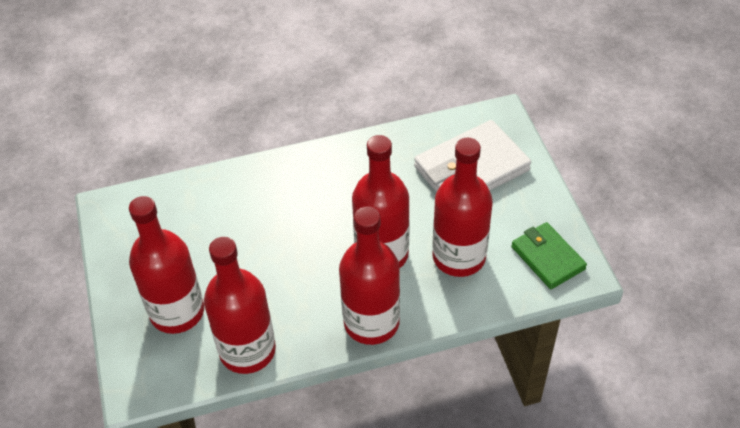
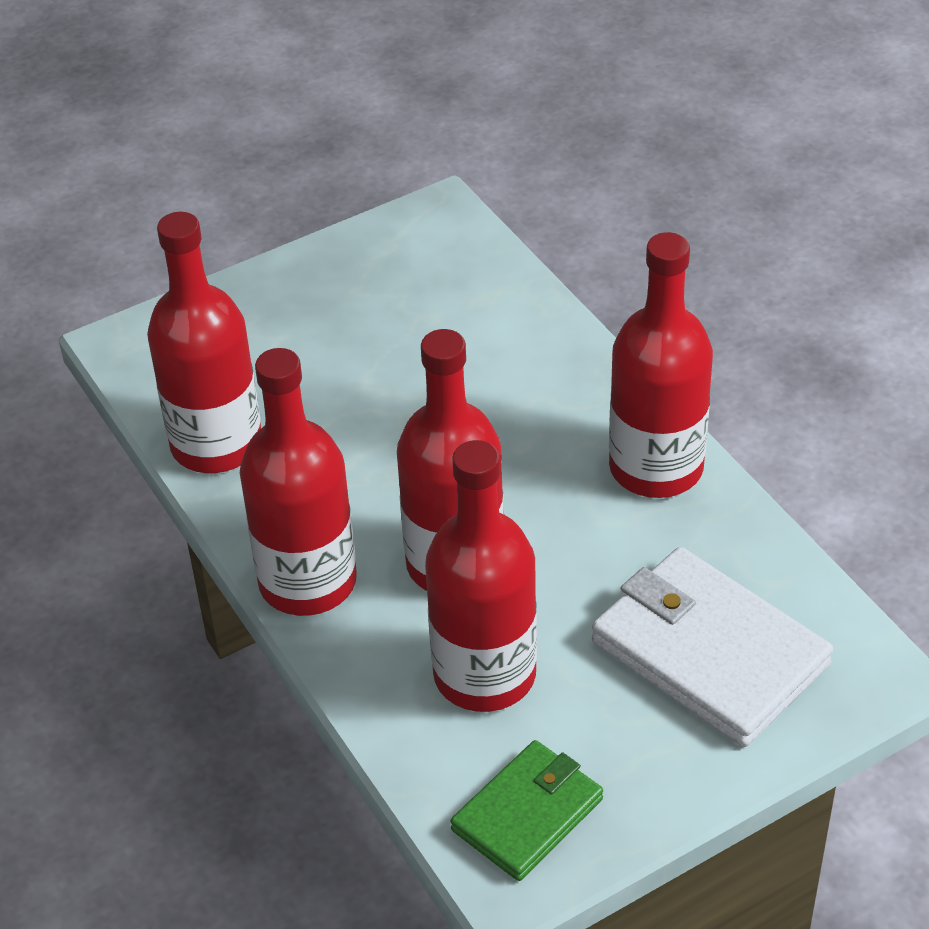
camera: 75 degrees right, 5 degrees down
(177, 312) = (266, 347): red bottle -> red bottle (656, 467)

